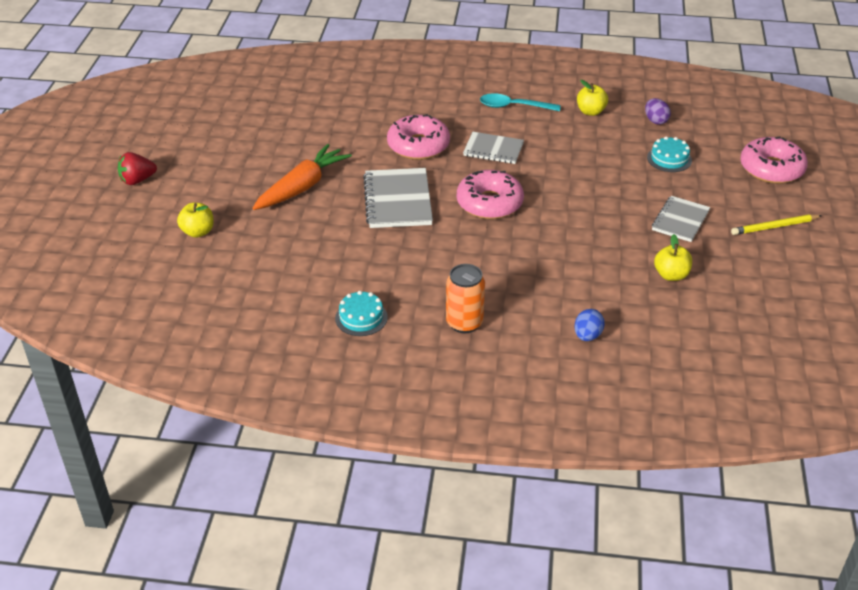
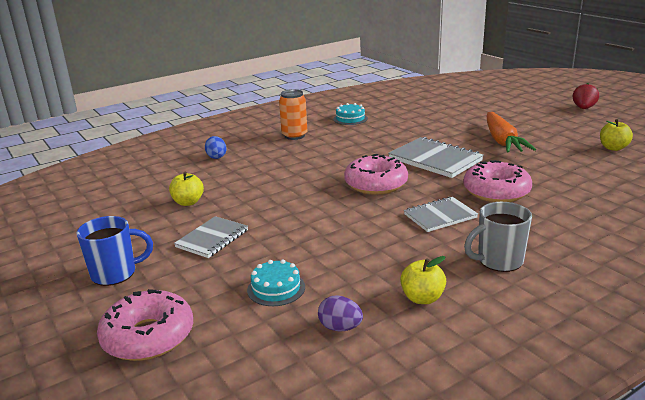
camera: 140 degrees right, 15 degrees down
(198, 232) = (497, 108): yellow apple -> yellow apple (613, 148)
(514, 106) = (498, 261): turquoise spoon -> grey mug
(680, 220) = (212, 239): grey notebook -> grey notebook turned 45 degrees clockwise
(774, 227) = (115, 273): yellow pencil -> blue mug

